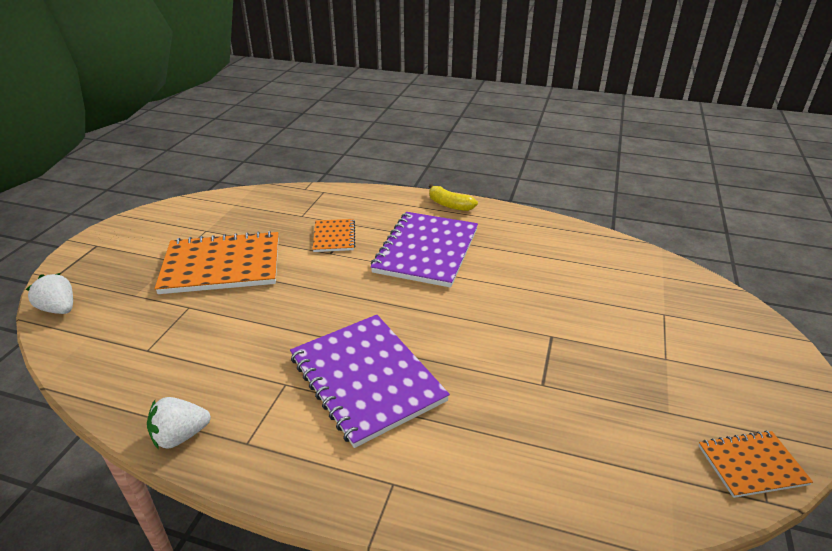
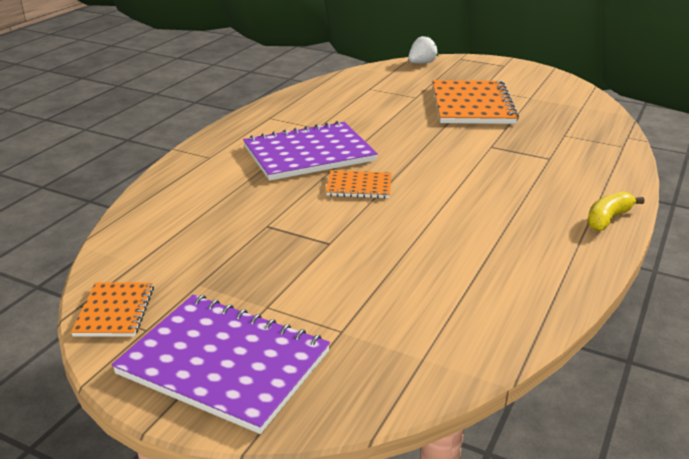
camera: 100 degrees right, 5 degrees down
(180, 436) = (285, 101): white strawberry -> none
(334, 237) = (521, 148): orange notebook -> orange notebook (359, 186)
(427, 251) = (494, 193): purple notebook -> purple notebook (224, 363)

